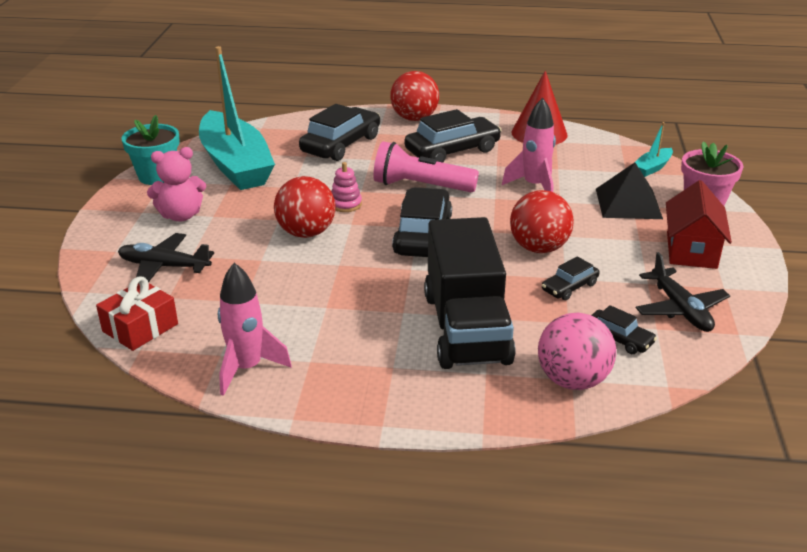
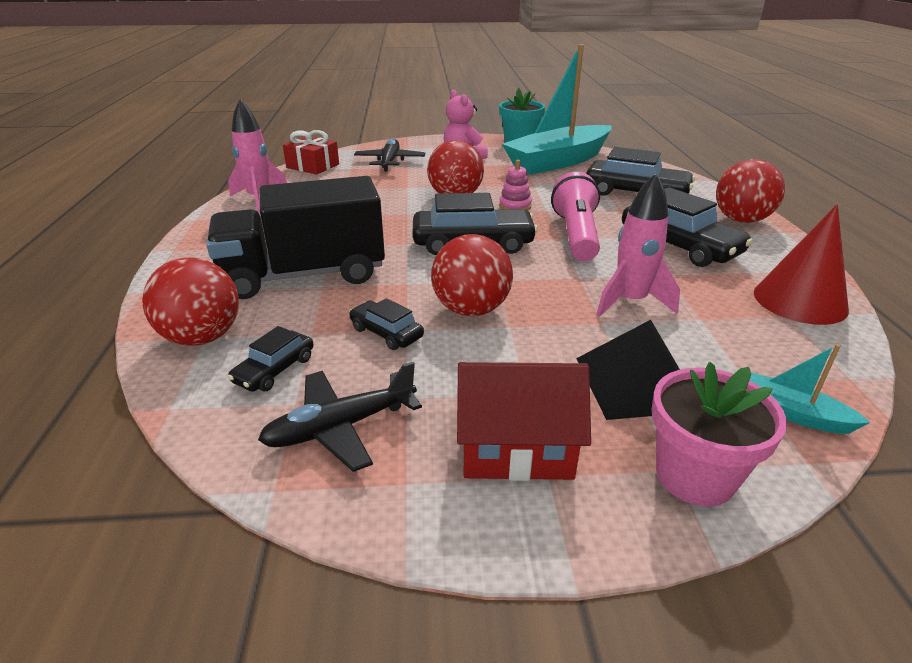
camera: 80 degrees right, 0 degrees up
(572, 380) = (202, 337): pink ball -> red ball

